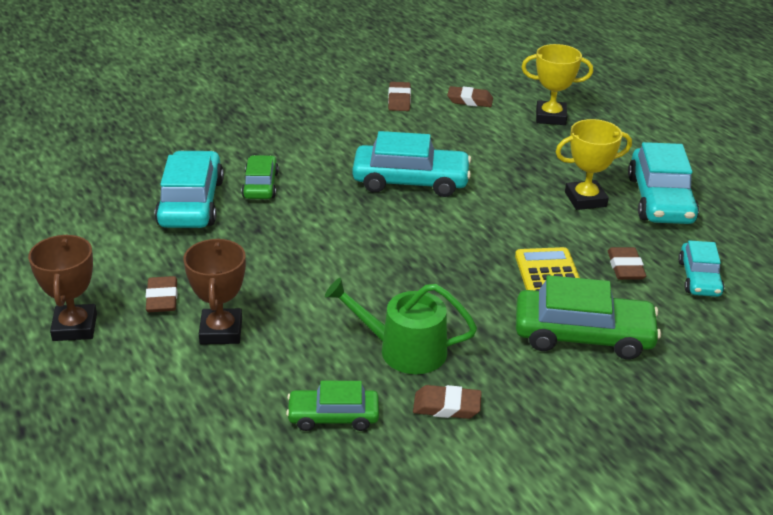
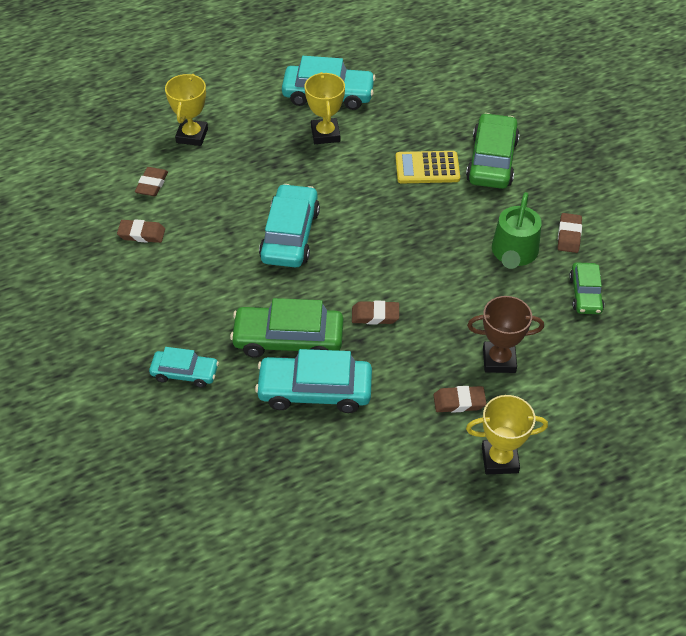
camera: 85 degrees left, 15 degrees up
(74, 327) = (499, 459): brown trophy -> yellow trophy
(260, 185) = (288, 339): green car -> green car, size x1.69
(625, 267) = (415, 128): brown eraser -> brown eraser (375, 315)
(699, 278) = (427, 95): turquoise car -> turquoise car (185, 373)

